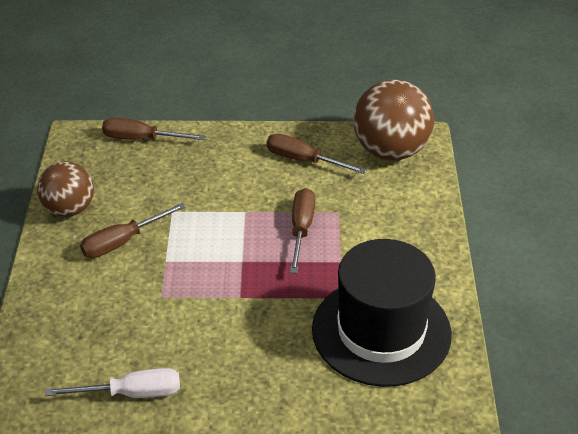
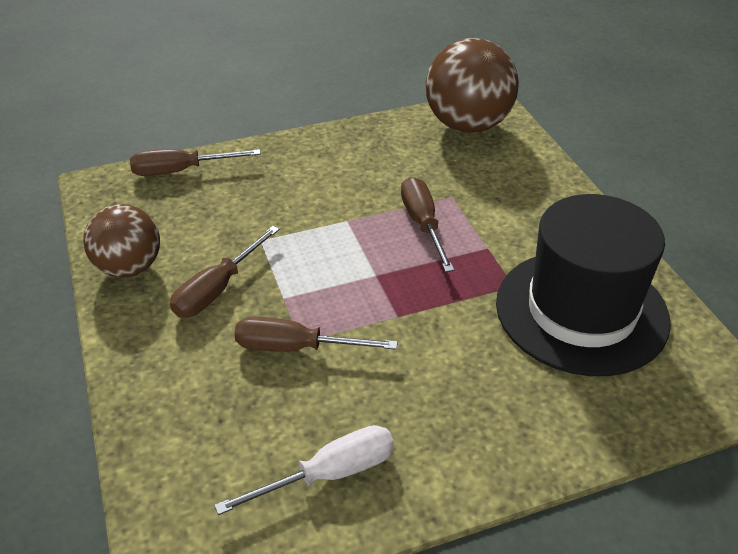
camera: 20 degrees left, 0 degrees up
(303, 160) = (381, 153): brown screwdriver -> brown screwdriver (296, 348)

